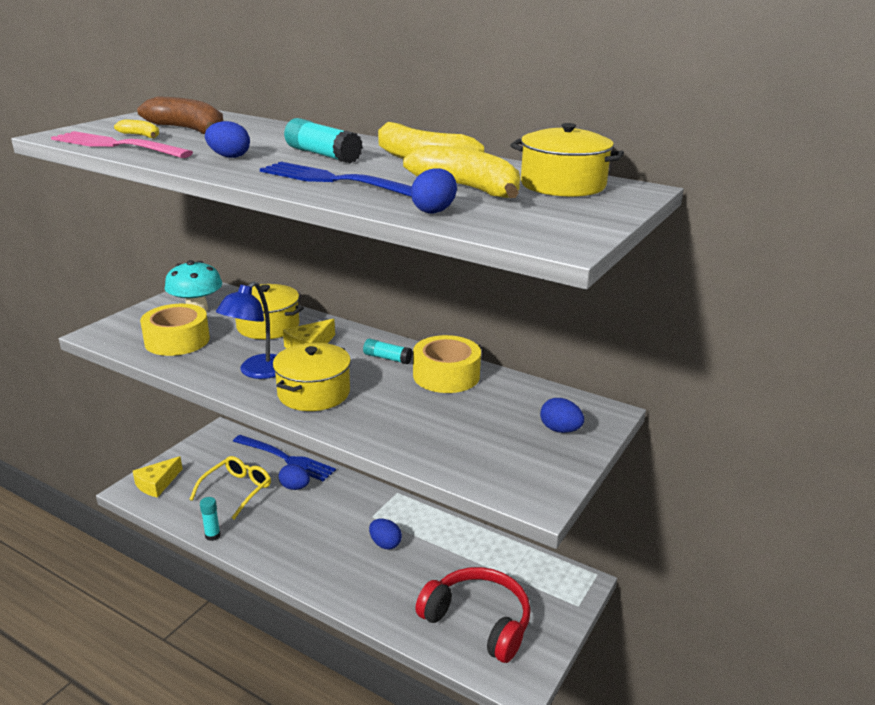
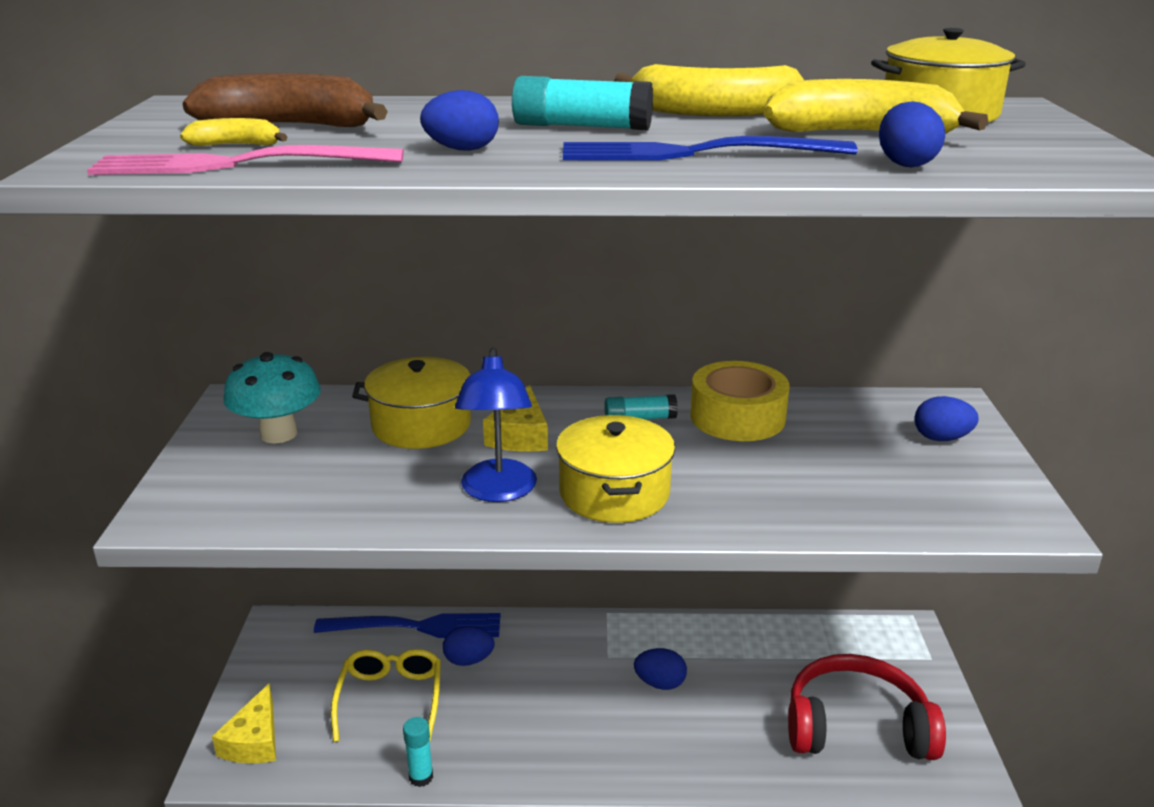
camera: 30 degrees left, 0 degrees up
(177, 340) = (312, 486): yellow tape -> none

